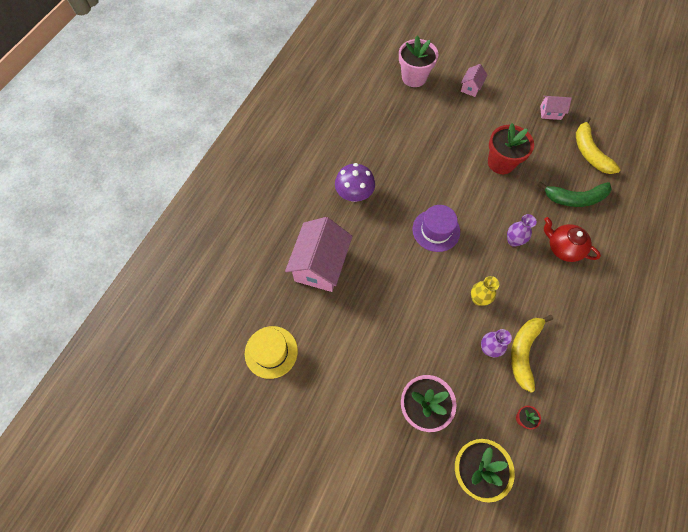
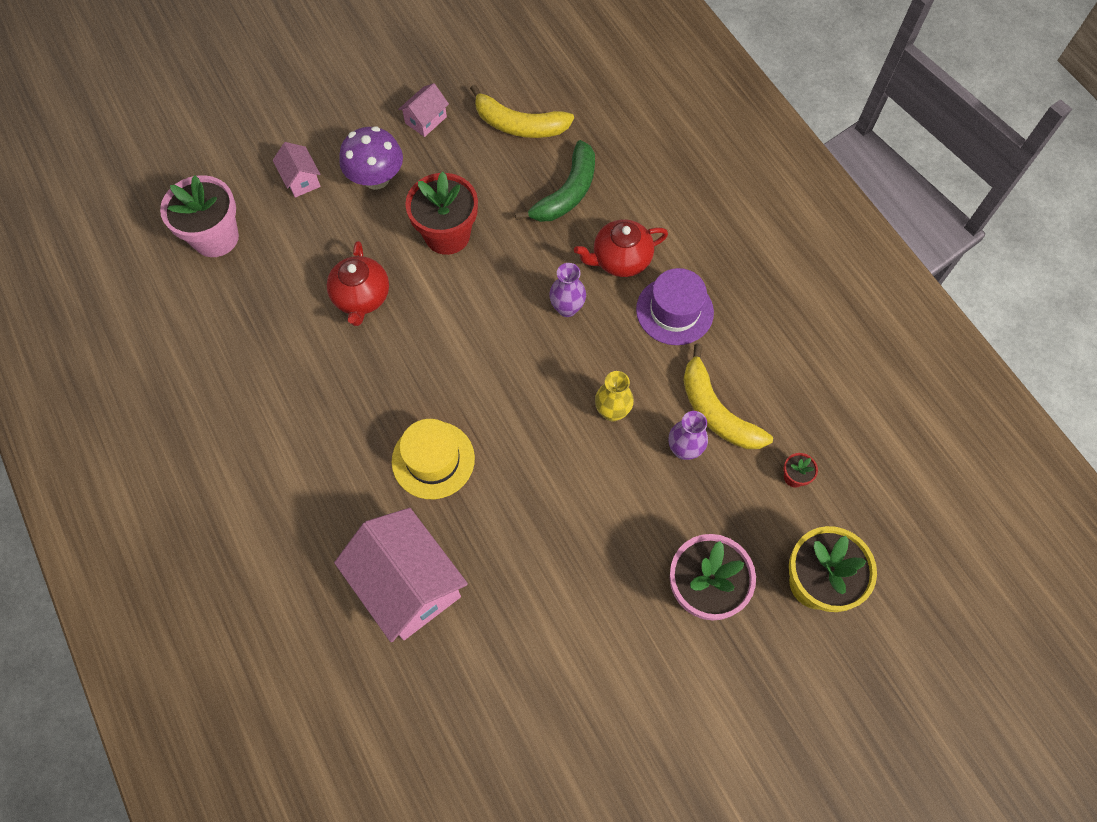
camera: 55 degrees left, 0 degrees up
(271, 352) = (486, 747): yellow hat -> yellow hat (433, 460)
(354, 194) = (335, 458): purple mushroom -> purple mushroom (376, 178)
(436, 230) = (478, 390): purple hat -> purple hat (674, 311)
(437, 151) = (362, 297): none -> red teapot

